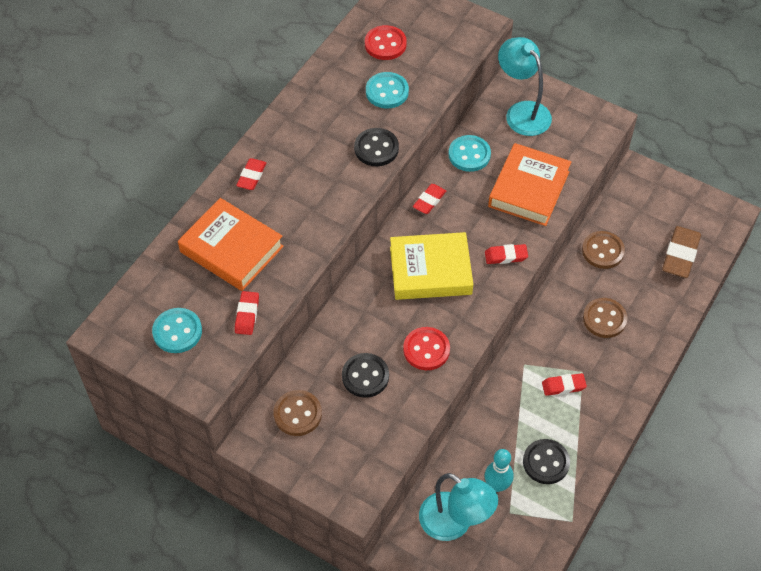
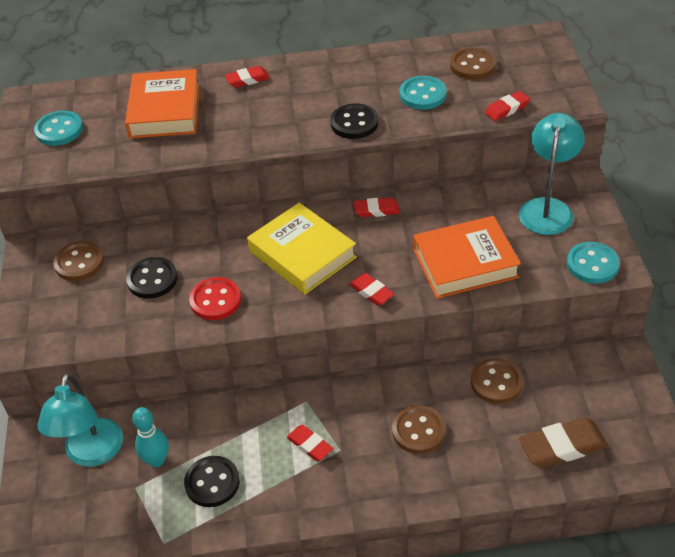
camera: 55 degrees right, 10 degrees down
(247, 315) = (108, 154): red eraser -> red eraser (507, 109)
(385, 44) = (472, 65): red button -> brown button
(469, 155) = (456, 204): turquoise button -> turquoise button (592, 264)

